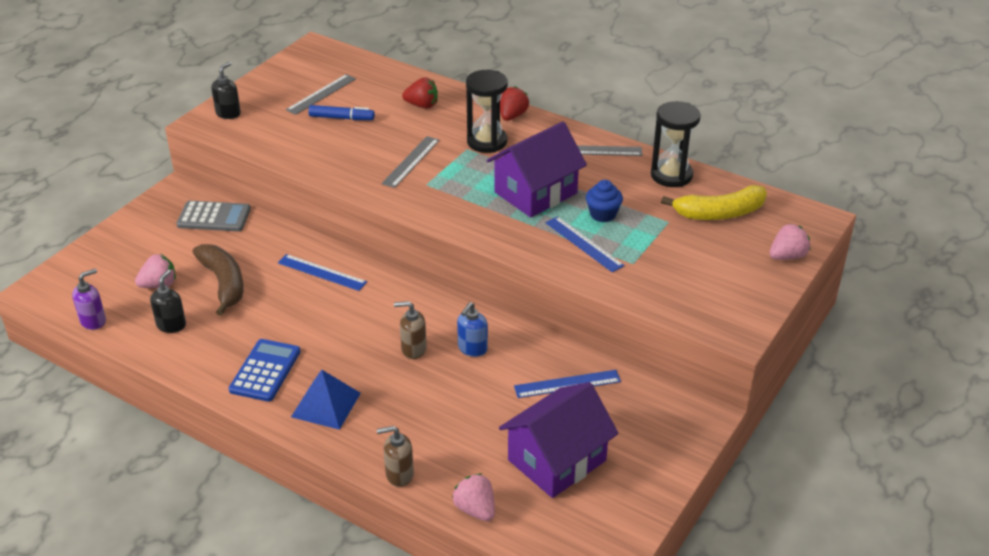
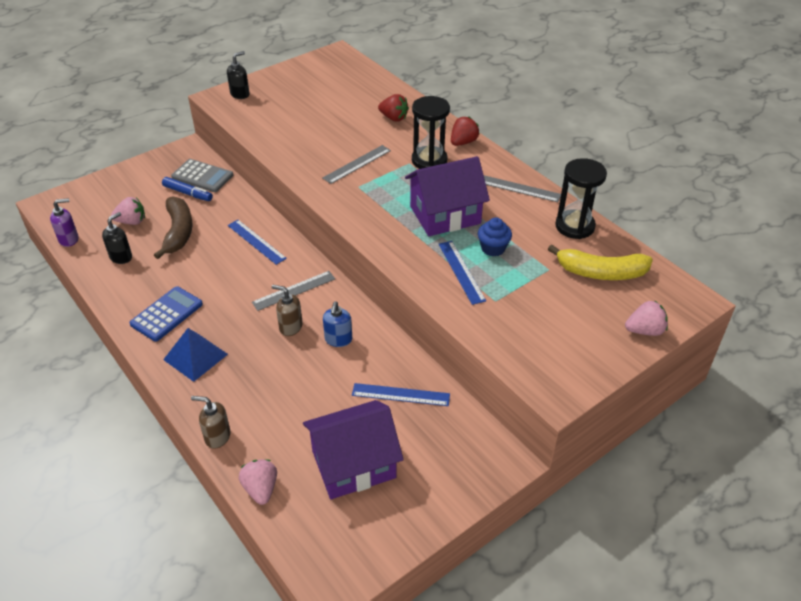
camera: 20 degrees right, 5 degrees up
(321, 94) = (319, 93): grey ruler -> grey ruler (294, 290)
(341, 118) = (323, 115): blue marker -> blue marker (188, 193)
(472, 348) = (338, 340): blue soap dispenser -> blue soap dispenser turned 45 degrees counterclockwise

